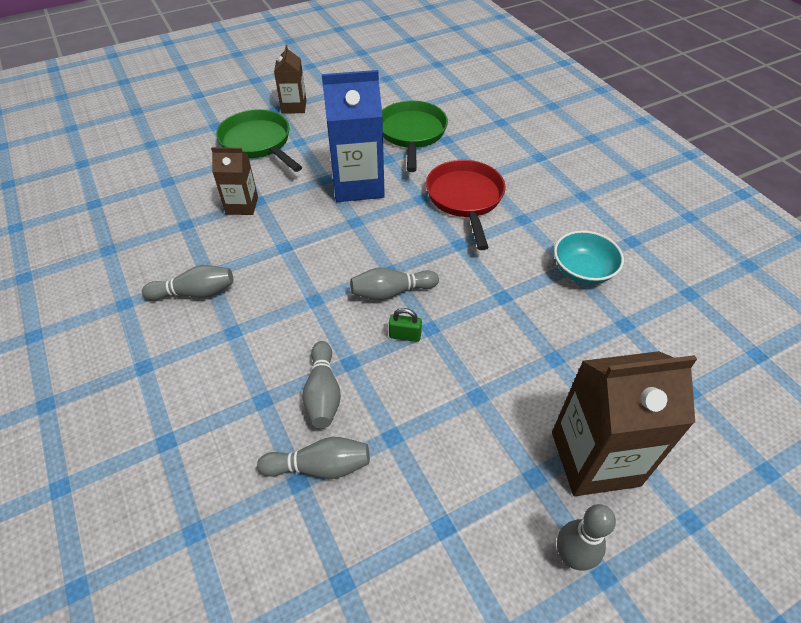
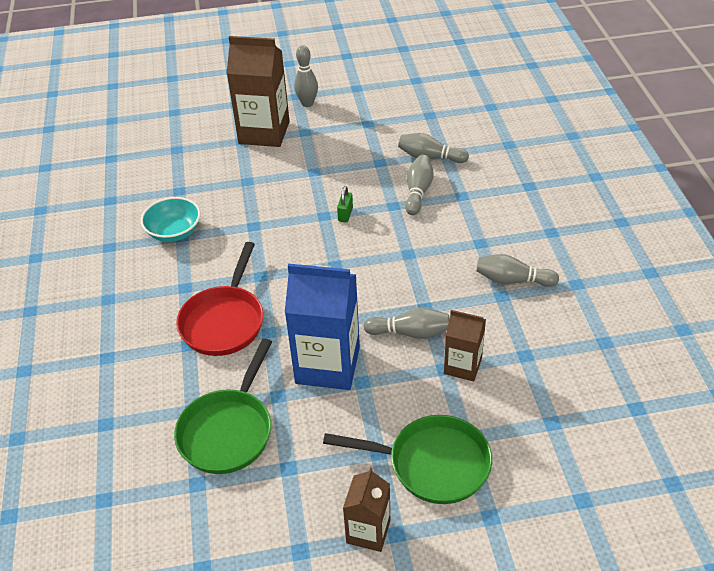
camera: 160 degrees left, 5 degrees down
(258, 143) = (432, 464): green pan -> green pan turned 60 degrees counterclockwise
(391, 292) = (341, 247): grey bowling pin -> grey bowling pin (410, 332)
(405, 335) = (345, 214): green padlock -> green padlock turned 75 degrees clockwise

